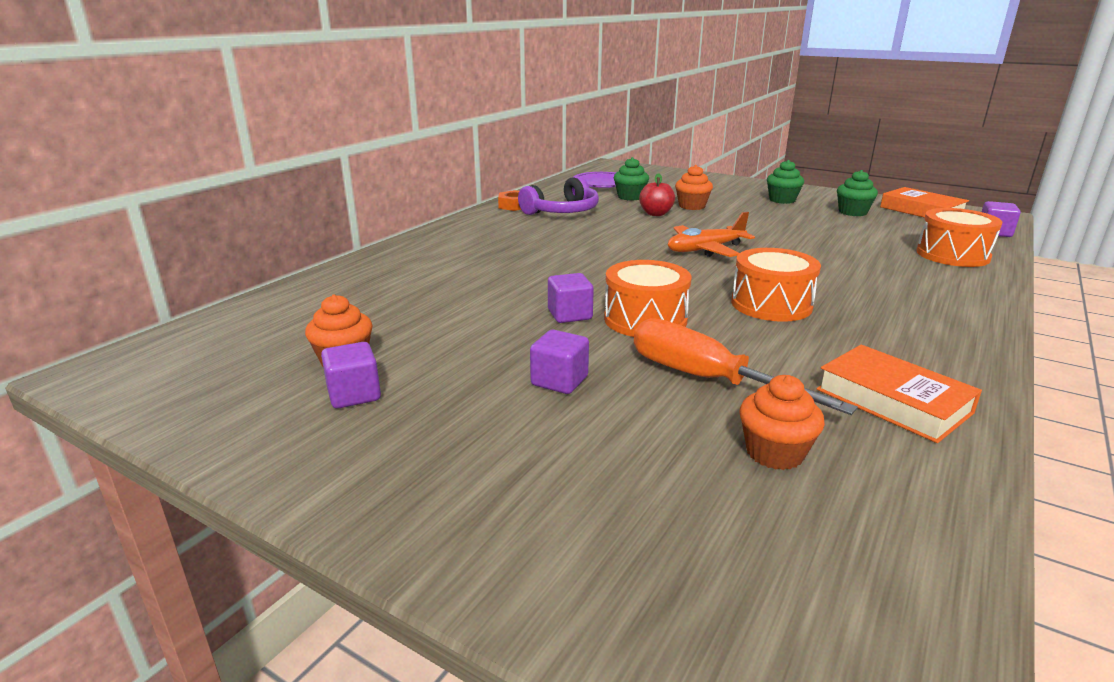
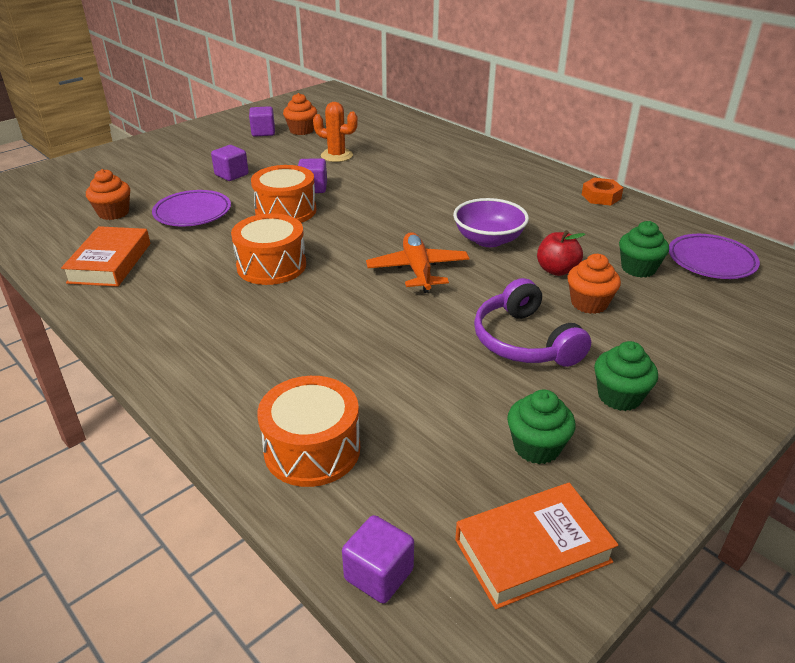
camera: 105 degrees right, 10 degrees up
(453, 317) = (336, 156): none -> orange cactus
(562, 211) = (575, 218): purple headphones -> purple headphones (524, 341)
(627, 233) = (488, 240): none -> purple bowl
(707, 379) = (192, 213): orange screwdriver -> purple plate
(893, 401) = (110, 263): orange book -> orange book turned 60 degrees counterclockwise

